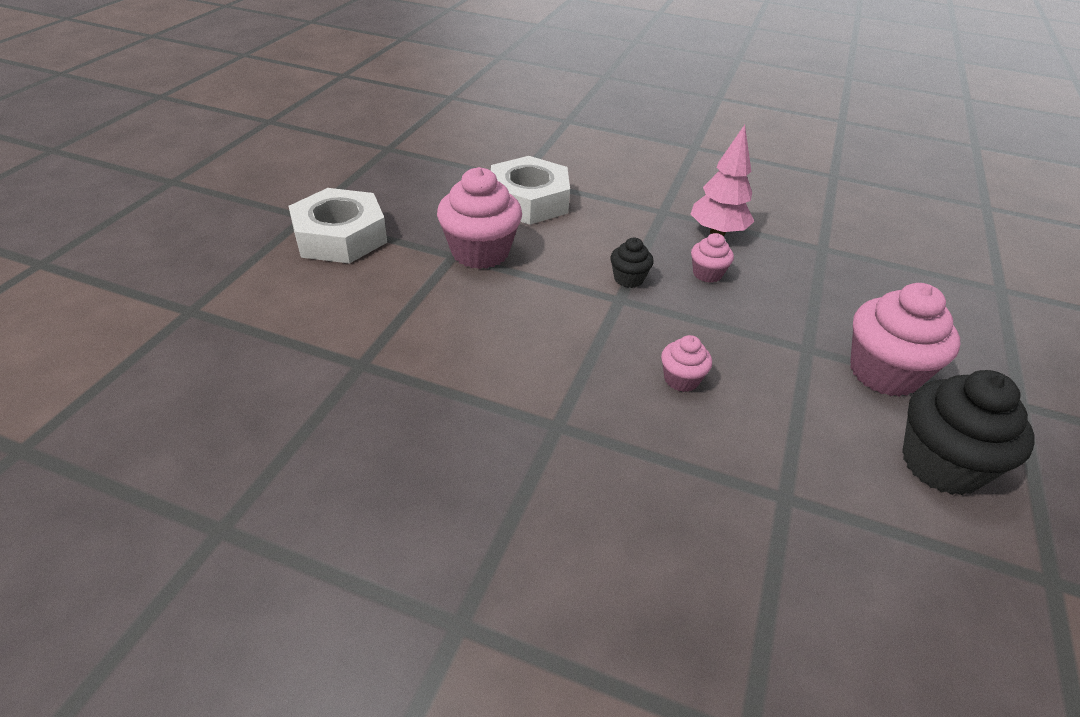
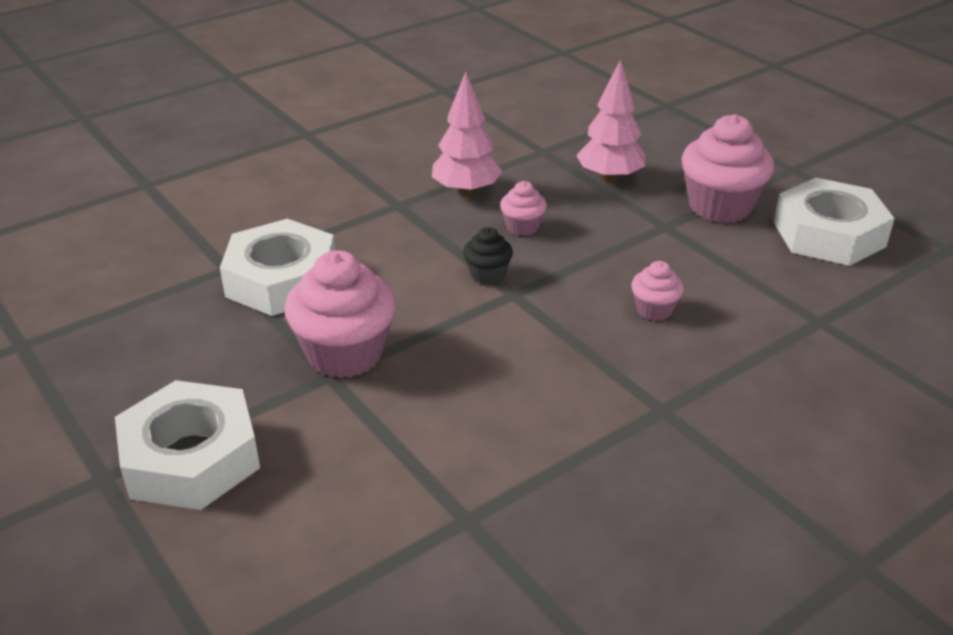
camera: 55 degrees left, 5 degrees down
(834, 294) = (609, 178): none -> pink tree
(941, 464) = (828, 234): black cupcake -> white nut

